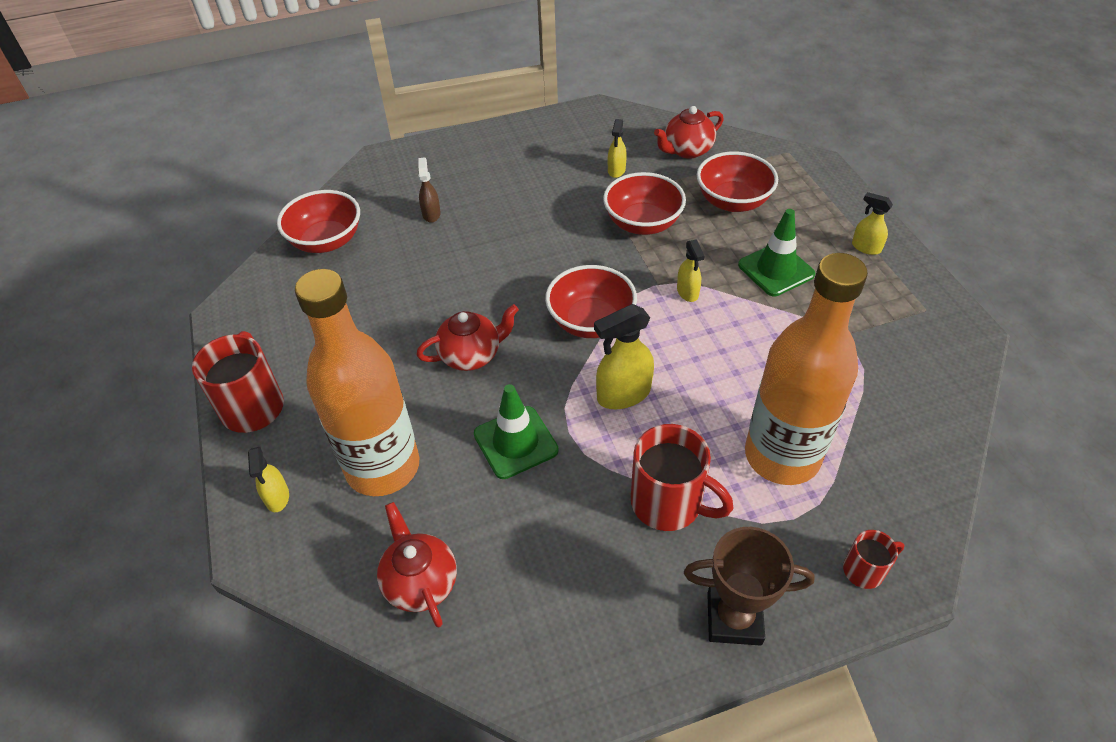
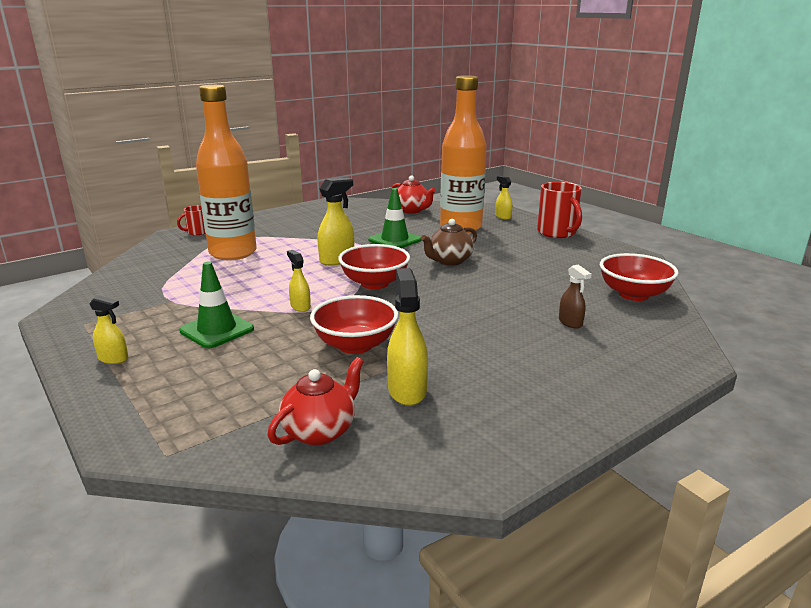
camera: 160 degrees right, 25 degrees down
(471, 355) = (449, 261): red teapot -> brown teapot
(616, 170) = (407, 390): yellow spray bottle -> yellow spray bottle, size x1.68
(669, 503) = (300, 235): red mug -> none
(733, 201) = (256, 379): red bowl -> none
(734, 618) = (265, 218): brown trophy -> none

